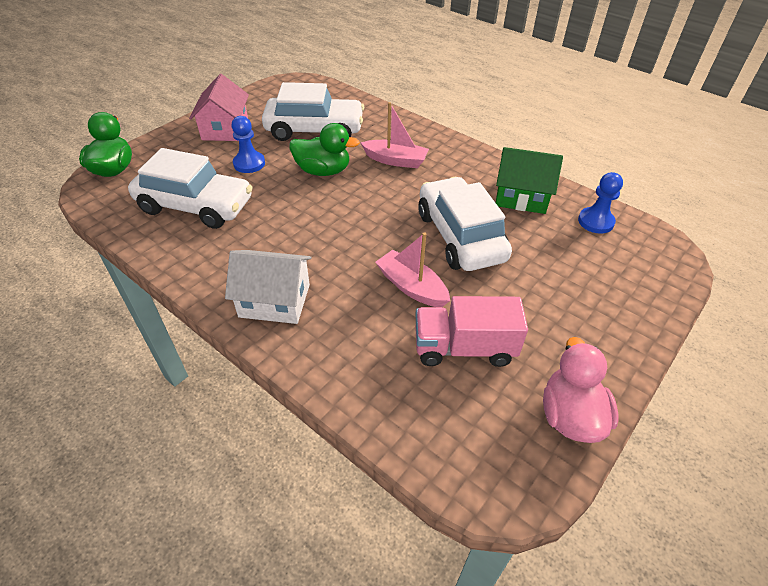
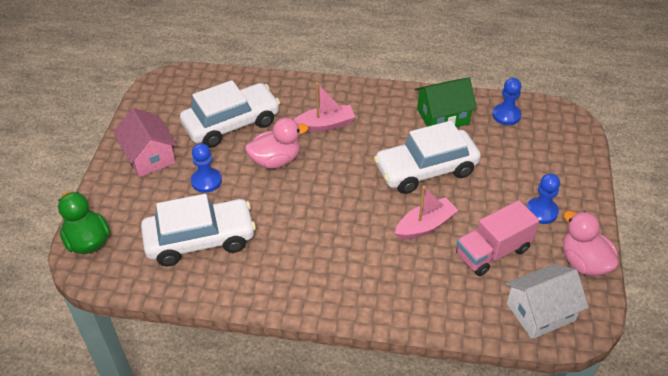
camera: 30 degrees left, 0 degrees up
(274, 300) = (340, 284): white house -> white house (540, 312)
(323, 171) = (276, 160): green duck -> pink duck
(411, 287) = (425, 226): pink boat -> pink boat turned 135 degrees clockwise
(460, 236) = (426, 170): white car -> white car turned 60 degrees counterclockwise
(560, 333) = (541, 211): none -> blue pawn

